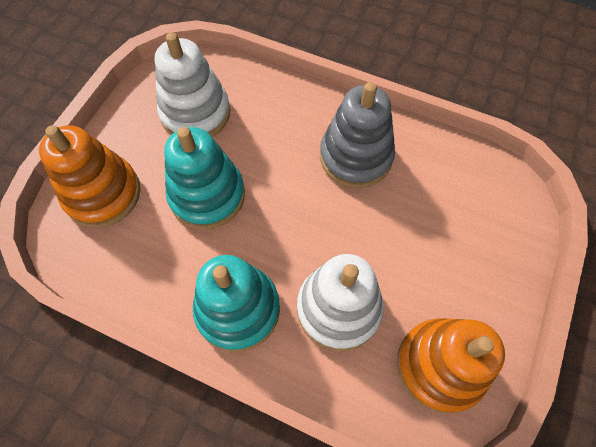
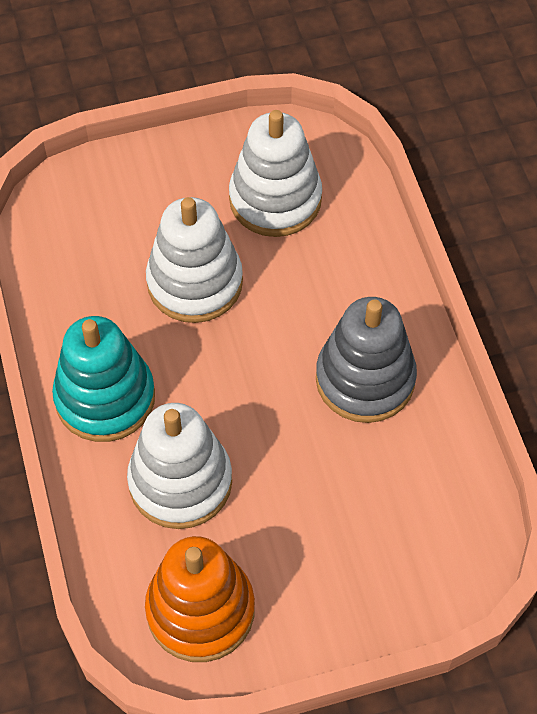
camera: 50 degrees right, 5 degrees down
(103, 194) = (116, 198): orange stacking toy -> none
(207, 195) = (195, 282): turquoise stacking toy -> white stacking toy

